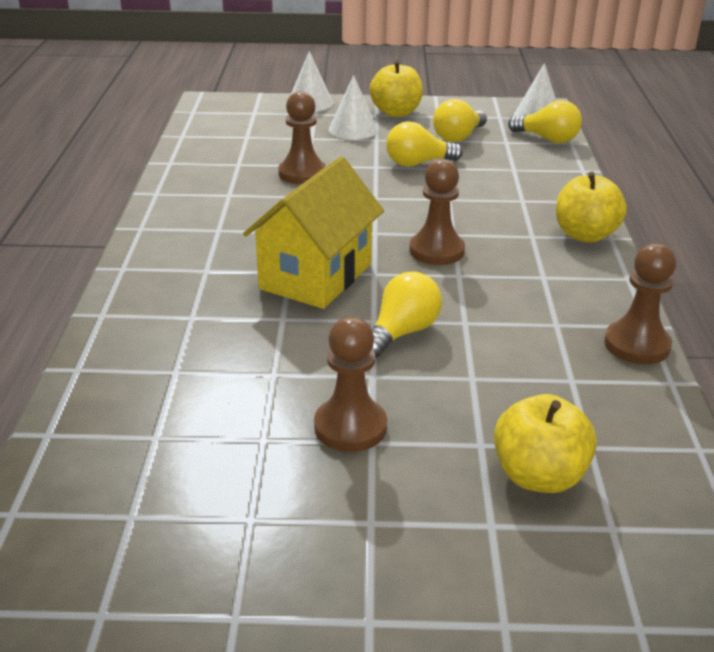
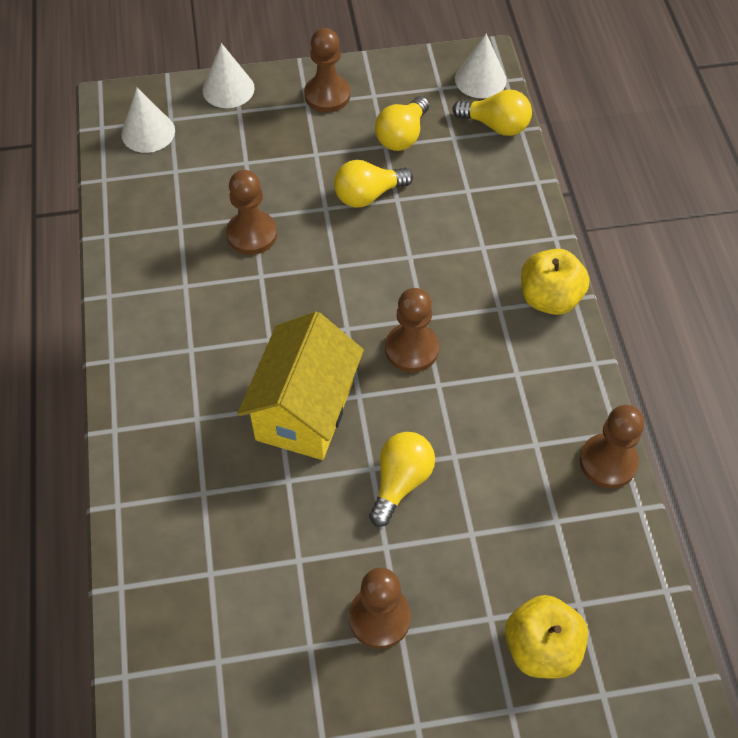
camera: 10 degrees left, 25 degrees up
(353, 129) = (287, 138): white cone -> white cone (148, 132)
(396, 112) = (327, 95): yellow apple -> brown pawn

